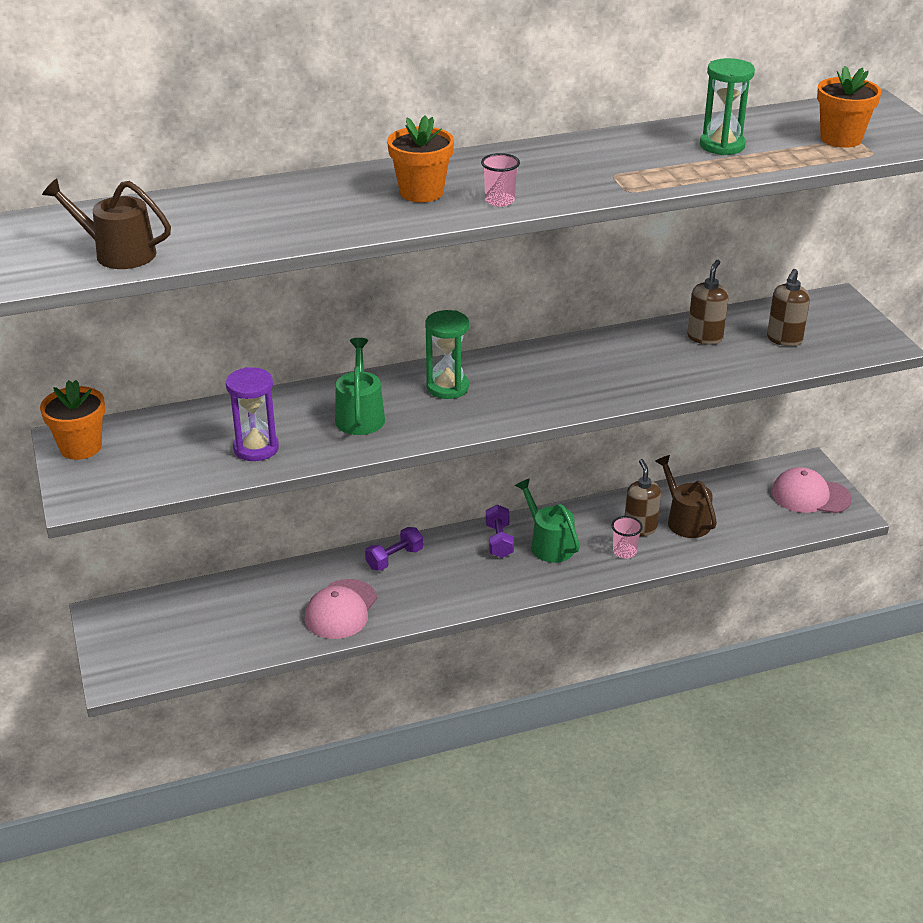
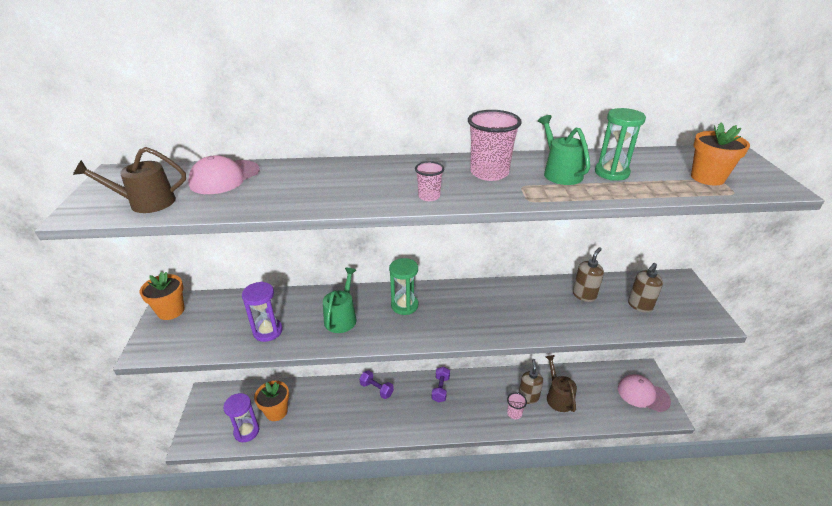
camera: 15 degrees right, 0 degrees up
(118, 253) = (146, 202): brown watering can -> brown watering can turned 45 degrees counterclockwise
(204, 648) = (246, 431): none -> purple hourglass
(341, 609) = (333, 420): pink cap -> pink cap (224, 177)
(394, 559) = (376, 389): purple dumbbell -> purple dumbbell turned 60 degrees clockwise
(421, 192) = (378, 183): orange flower pot -> orange flower pot (276, 411)
(549, 544) = (469, 397): green watering can -> green watering can (560, 173)
(564, 163) = (489, 173): none -> pink cup

